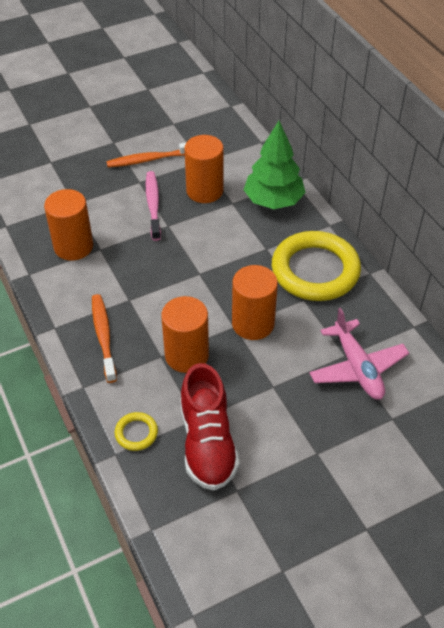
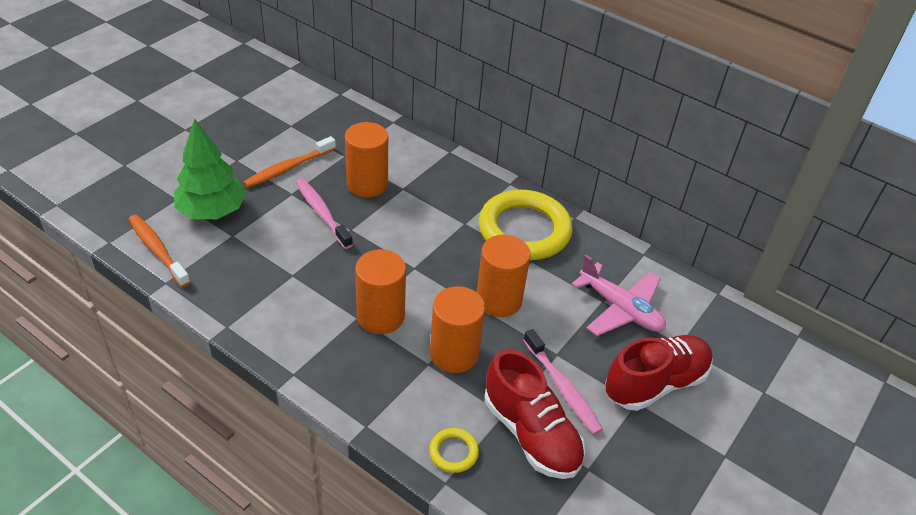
camera: 30 degrees left, 5 degrees down
(73, 246) = (261, 281): orange cylinder -> orange cylinder (380, 316)
(103, 337) = (355, 365): orange toothbrush -> orange toothbrush (158, 250)
(259, 415) = (562, 387): none -> pink toothbrush
(273, 201) = (442, 175): green tree -> green tree (212, 211)
(345, 443) = (655, 383): none -> red shoe

